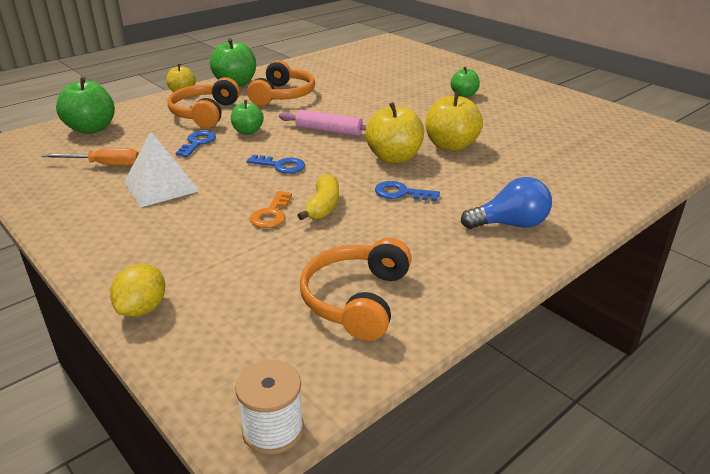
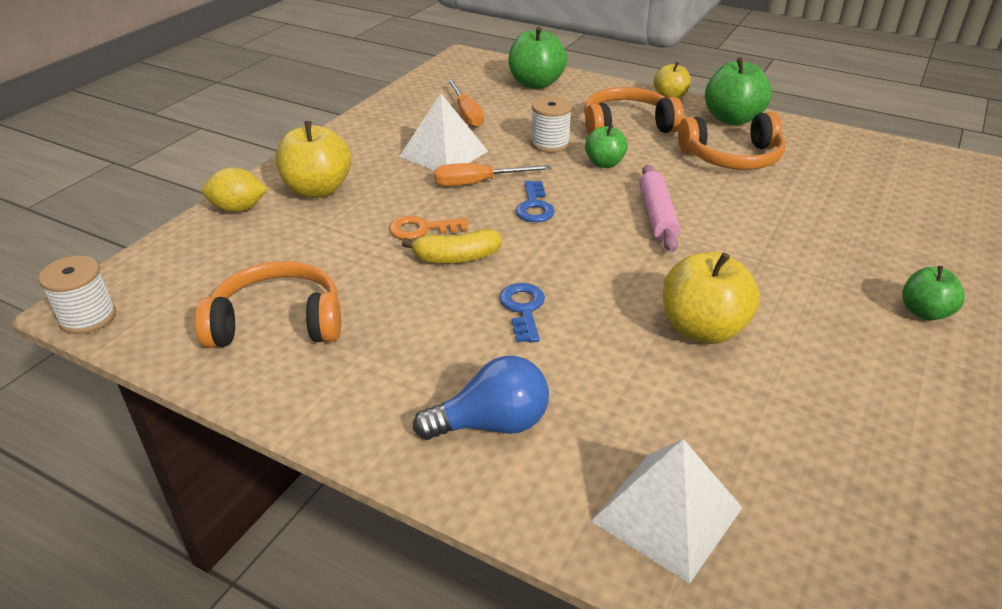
camera: 70 degrees right, 5 degrees up
(197, 143) = (550, 144): blue key -> white spool
(225, 180) = (478, 183): none -> orange screwdriver
(394, 158) = (619, 284): yellow apple -> yellow apple (318, 190)
(510, 224) = (492, 424): blue light bulb -> blue light bulb turned 75 degrees counterclockwise
(590, 189) = (666, 514): none -> white pyramid

